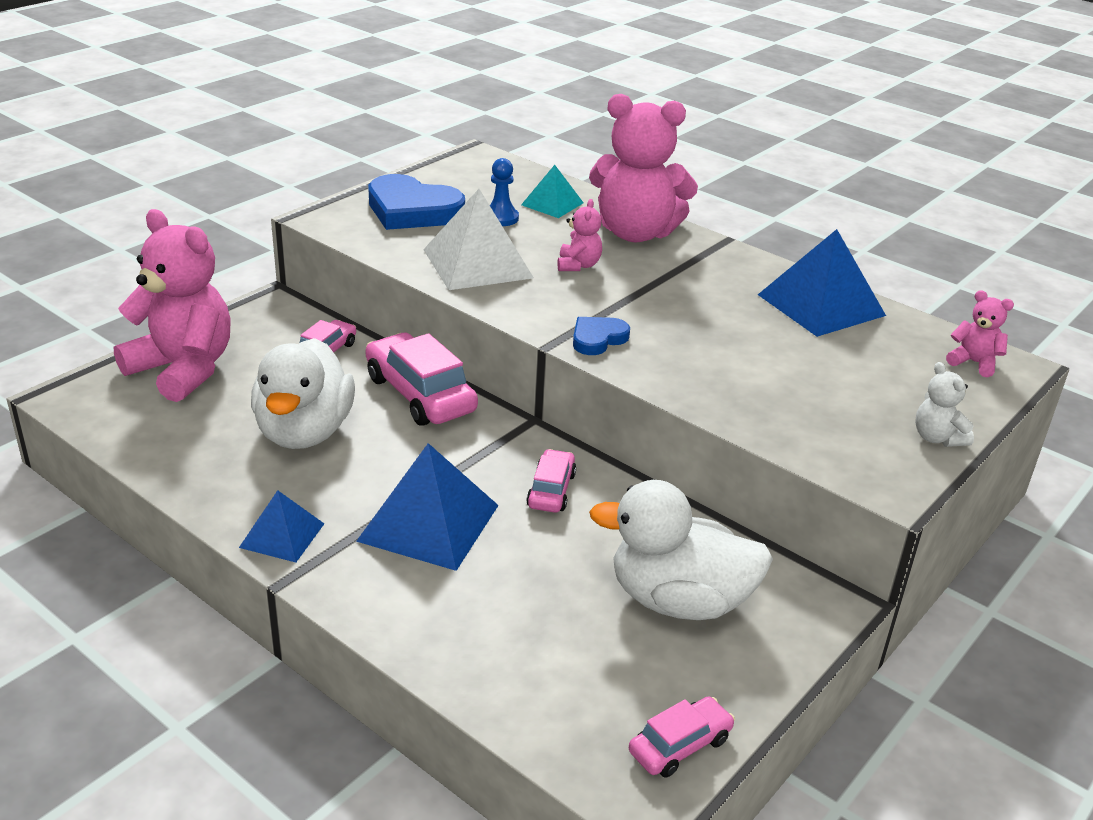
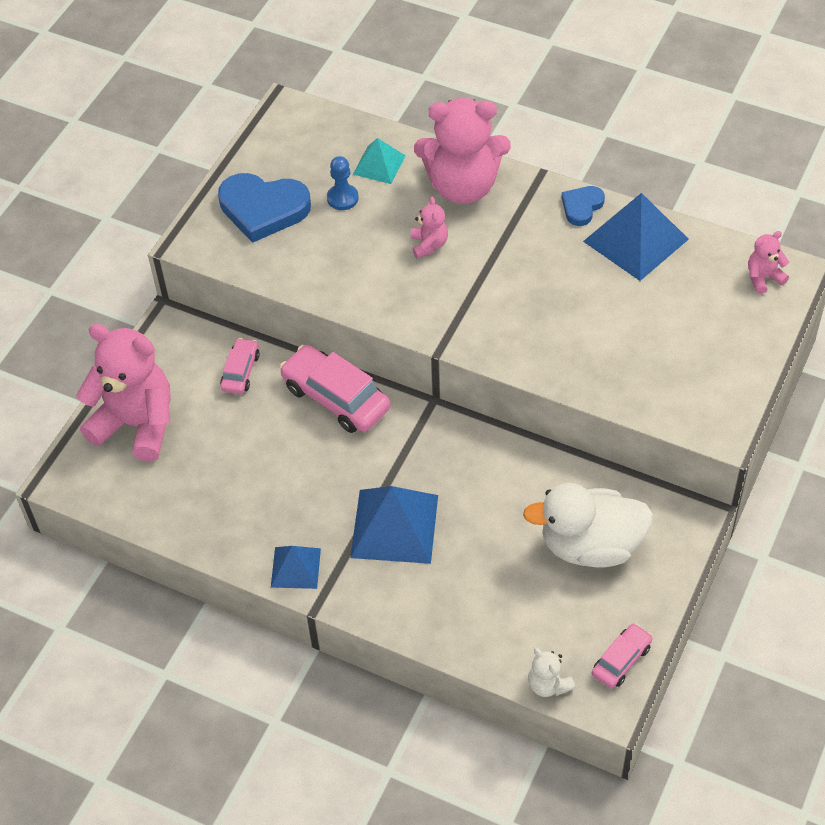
camera: 10 degrees left, 20 degrees up
(304, 432) = (265, 464): white duck -> none
(477, 263) = (346, 266): white pyramid -> none
(551, 490) = (471, 469): pink car -> none
(597, 339) = (473, 333): blue heart -> blue heart (582, 207)
(937, 438) = (747, 371): white teddy bear -> white teddy bear (548, 684)
(974, 363) = (763, 278): pink teddy bear -> pink teddy bear turned 45 degrees counterclockwise

